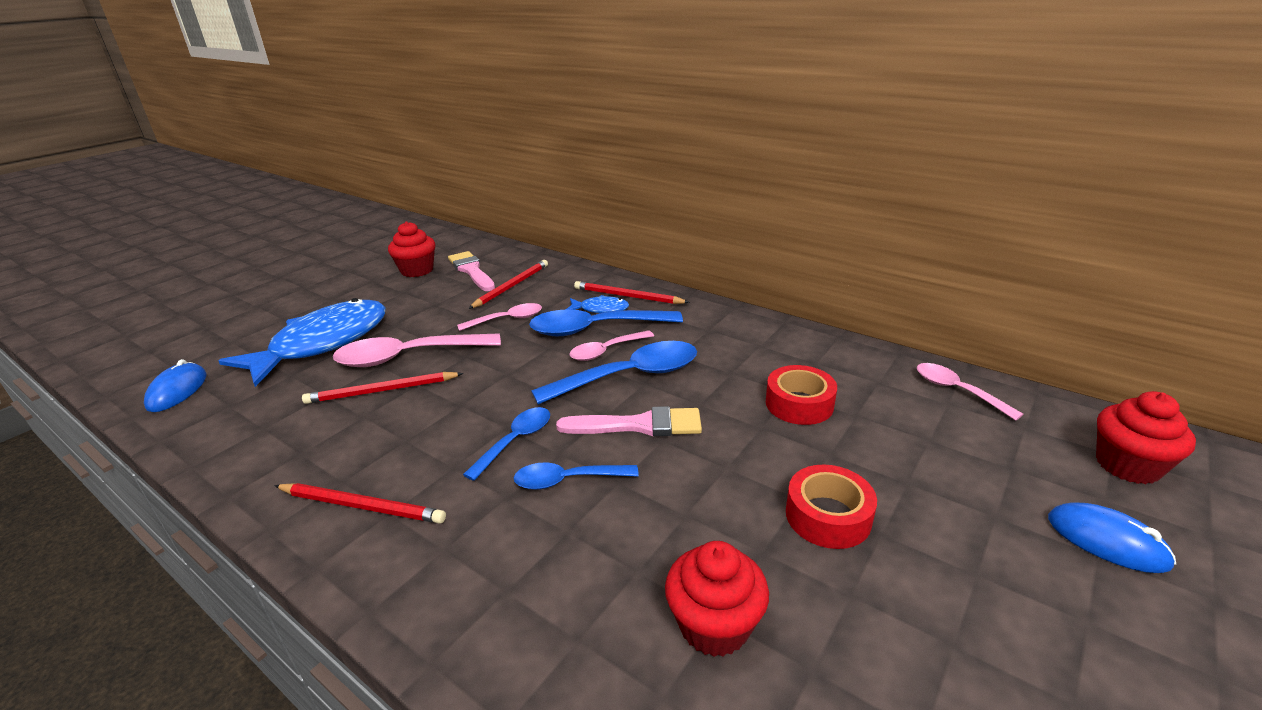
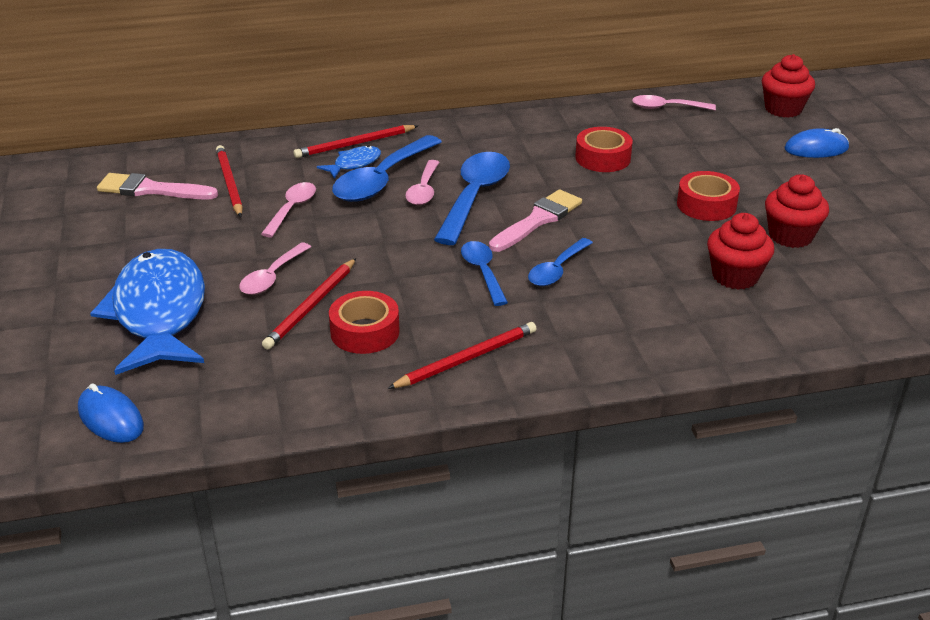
camera: 50 degrees left, 5 degrees up
(364, 431) = (365, 332): none -> red tape
(408, 357) = (272, 277): pink spoon -> pink spoon, size x0.58
(417, 270) = (86, 216): red cupcake -> red cupcake (790, 236)

